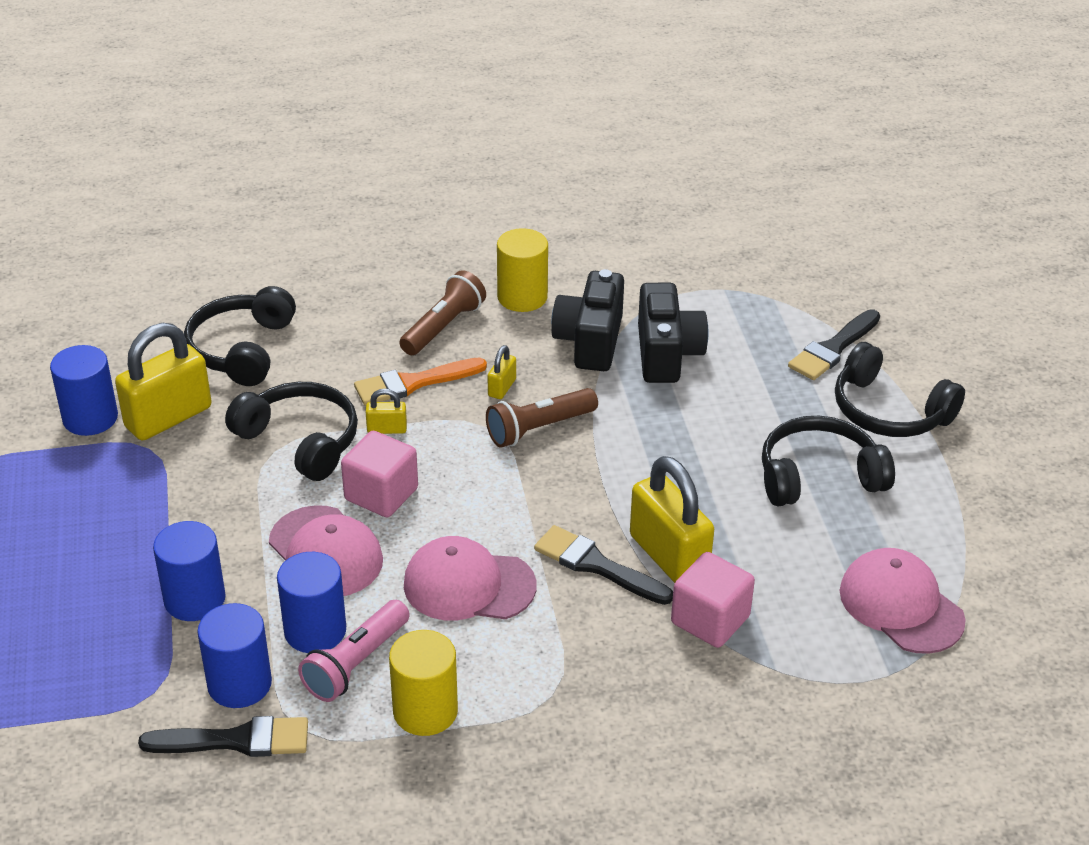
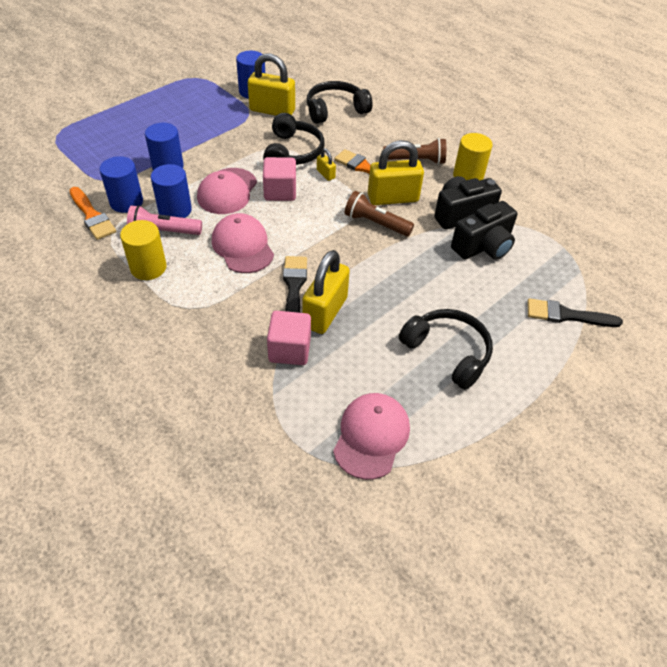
camera: 55 degrees right, 10 degrees up
(236, 740) = (92, 216): black brush -> orange brush
(502, 388) = (393, 198): yellow padlock -> yellow padlock, size x2.20
(889, 411) = (539, 364): black headphones -> none

